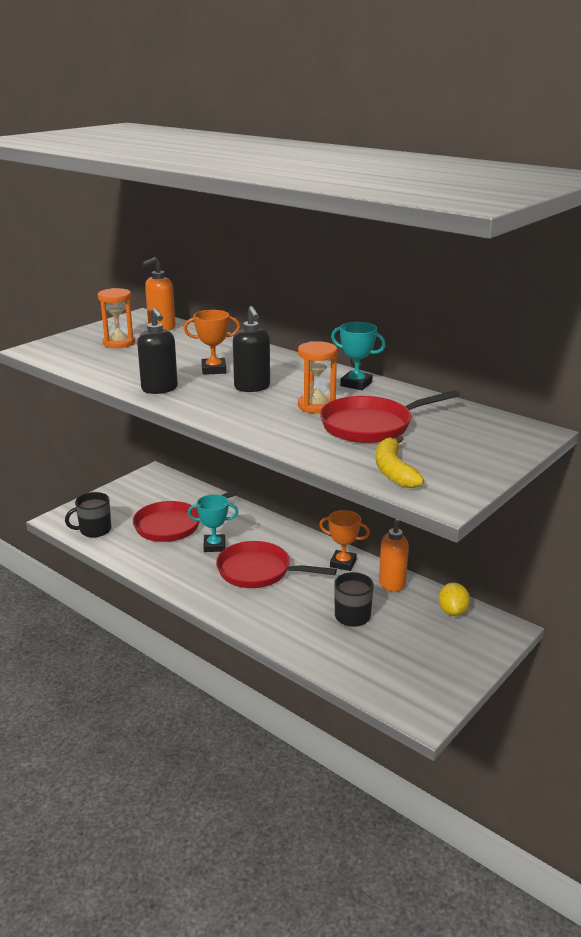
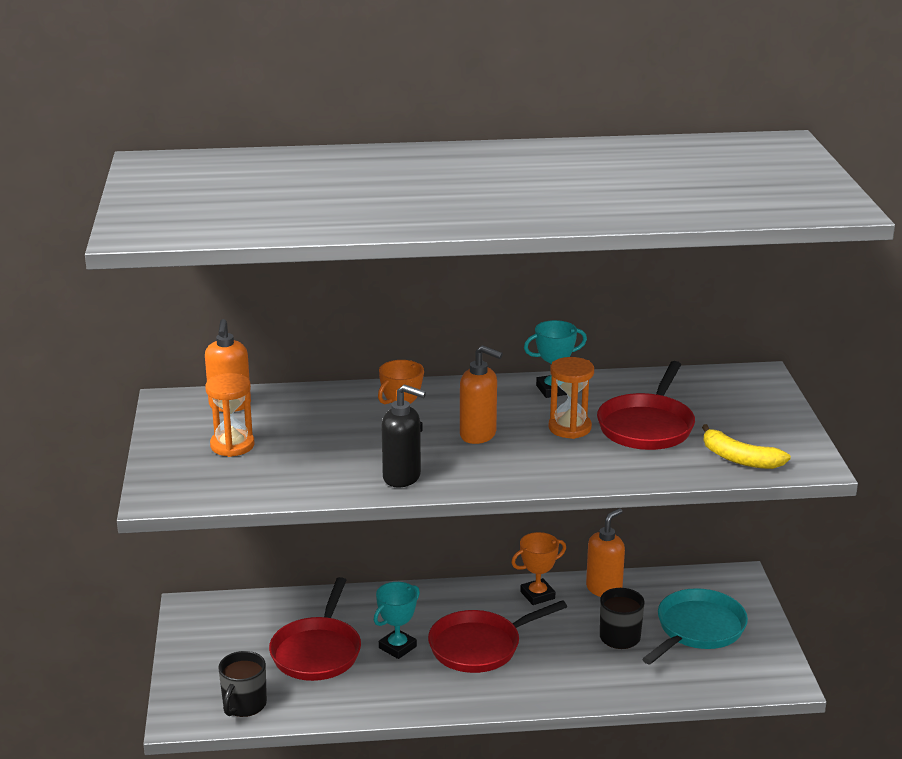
camera: 45 degrees left, 0 degrees up
(252, 387) = (478, 435): black soap dispenser -> orange soap dispenser
(415, 643) = (697, 629): none -> turquoise pan
(452, 611) = (683, 586): yellow lemon -> none

